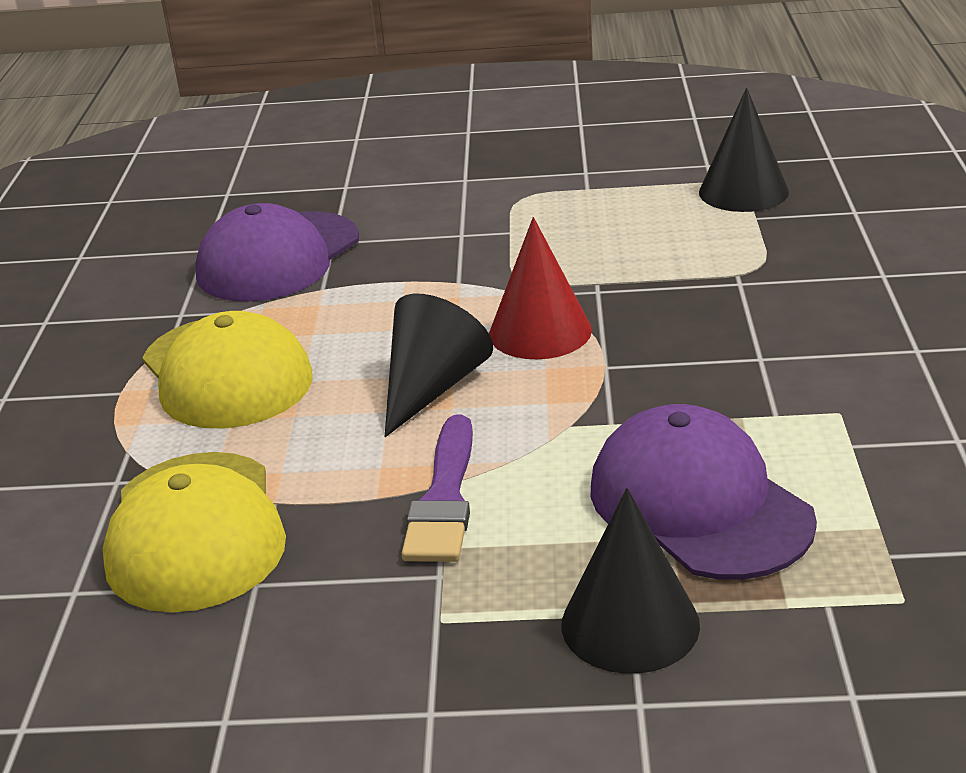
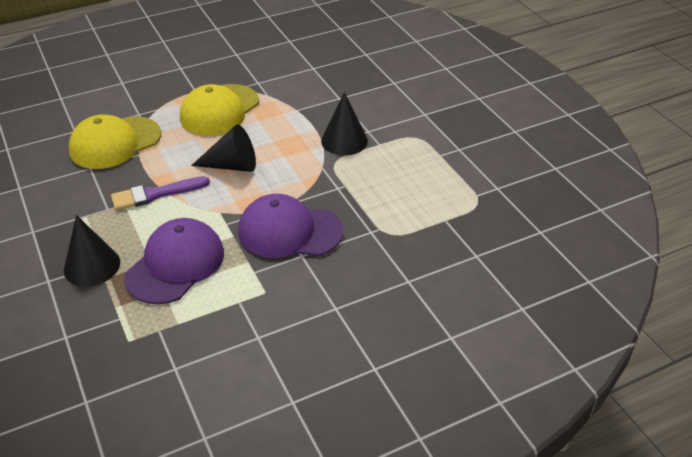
camera: 60 degrees right, 10 degrees up
(278, 257) = (316, 89): purple cap -> purple cap (289, 231)
(540, 331) = (291, 181): red cone -> none
(743, 192) = (472, 209): black cone -> black cone (344, 141)

